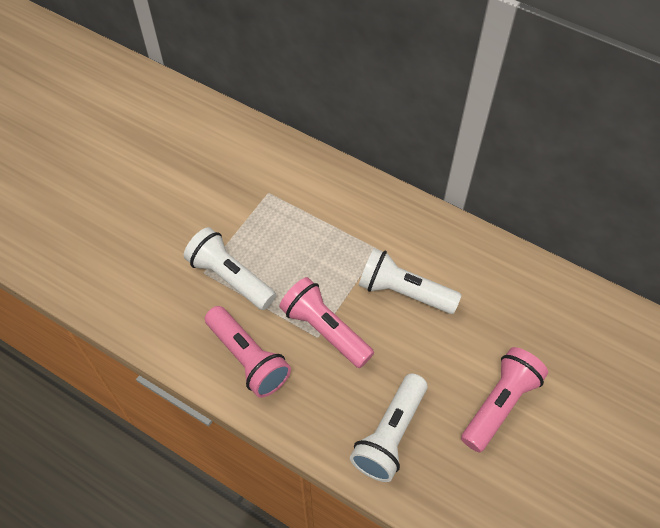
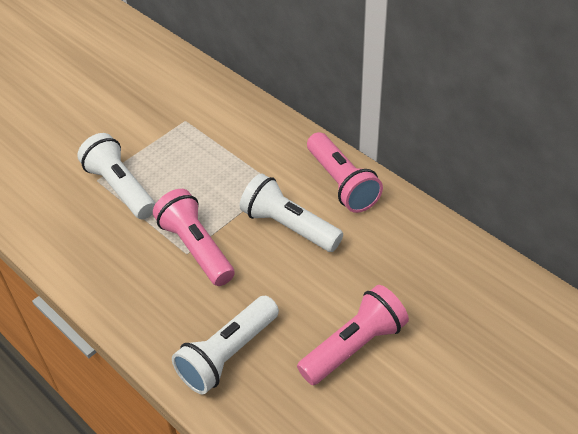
camera: 15 degrees right, 10 degrees down
(248, 358) = (110, 261): pink flashlight -> pink flashlight (342, 183)

